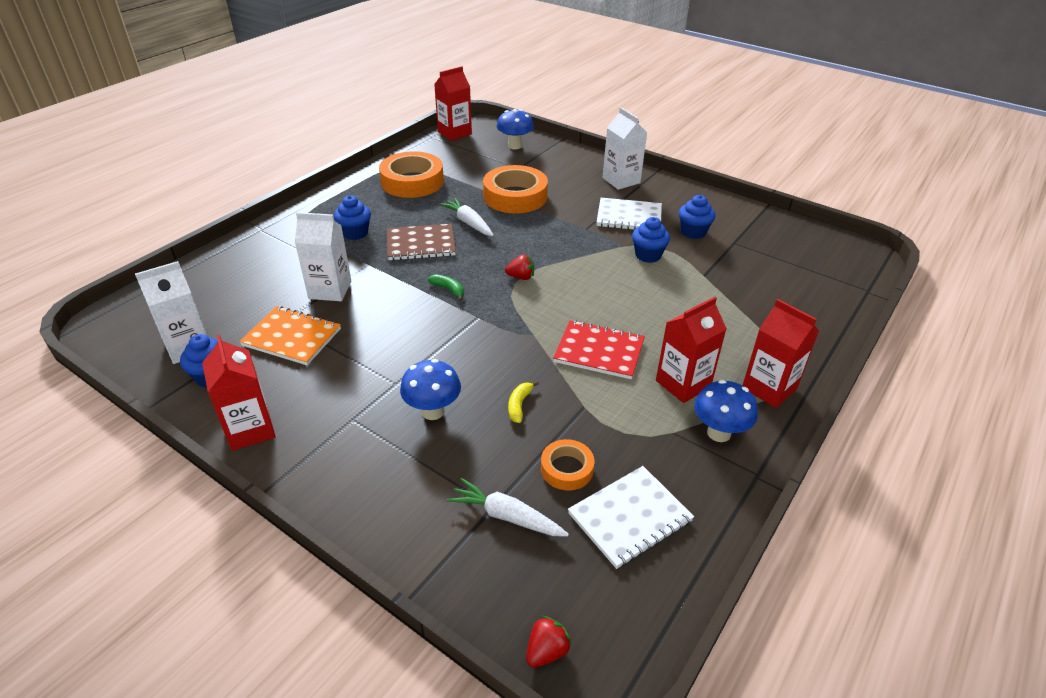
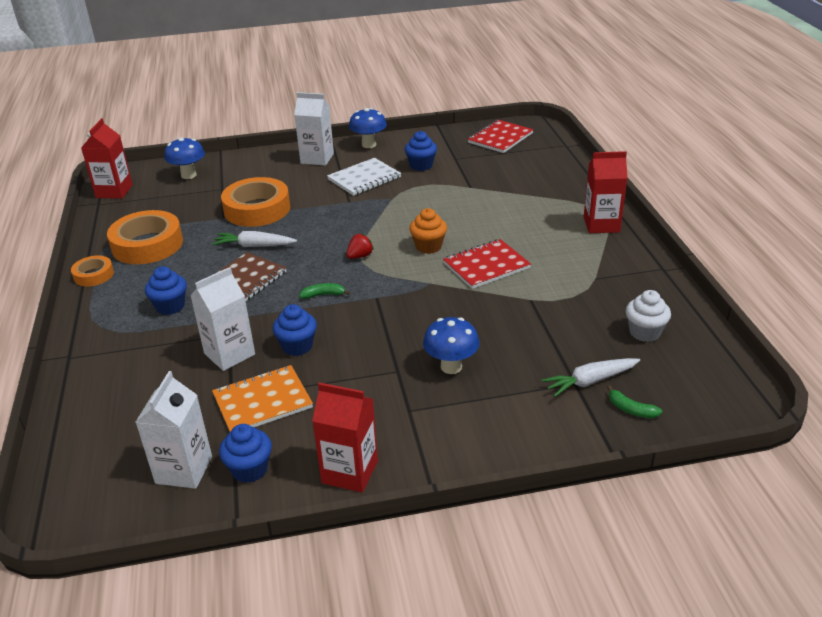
camera: 45 degrees left, 5 degrees down
(494, 571) = (631, 409): none -> green banana
(519, 405) = (494, 325): yellow banana -> none
(546, 651) = (712, 418): red strawberry -> none
(567, 469) = (577, 335): orange tape -> orange tape (94, 275)
(582, 303) = (428, 246): none -> orange cupcake
(629, 517) = (644, 332): white notebook -> white cupcake
(648, 255) = (418, 195): blue cupcake -> blue cupcake (297, 346)
(683, 384) = (558, 251): red carton -> none
(718, 433) = (615, 263): blue mushroom -> blue mushroom (369, 145)
(810, 247) = (500, 138): none -> red notebook

